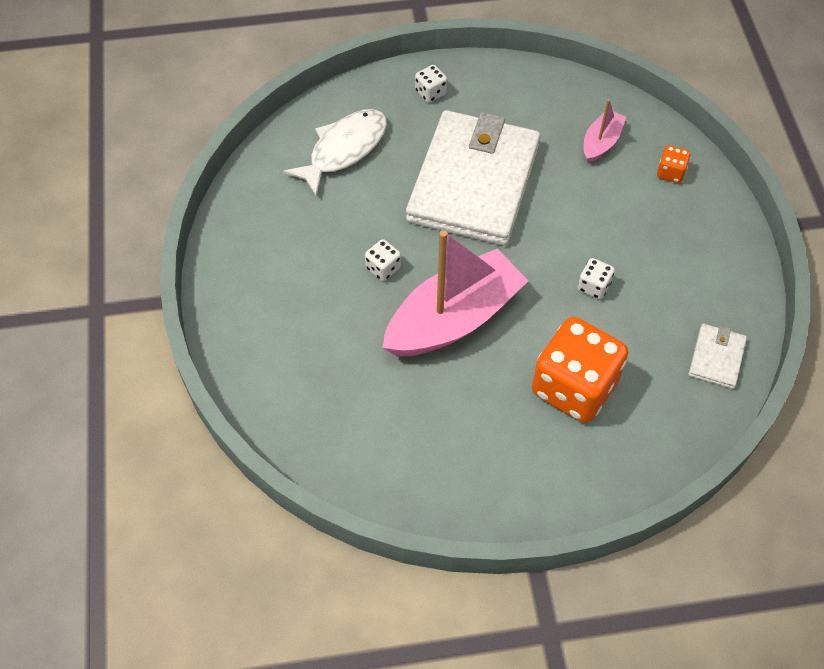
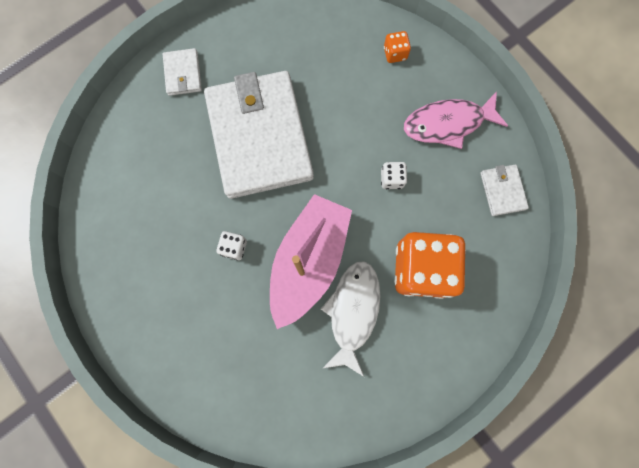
camera: 30 degrees left, 20 degrees up
(344, 150) = (146, 160): white fish -> white fish (353, 312)
(430, 92) = (183, 74): white dice -> white wallet
(601, 142) = (333, 53): pink boat -> none
(691, 264) = (447, 123): none -> pink fish

